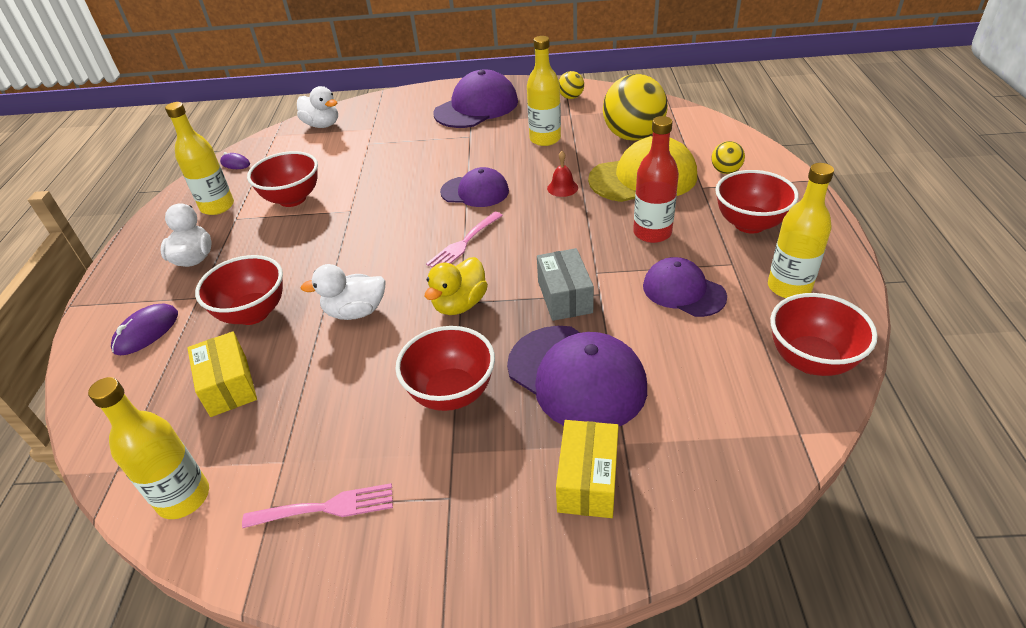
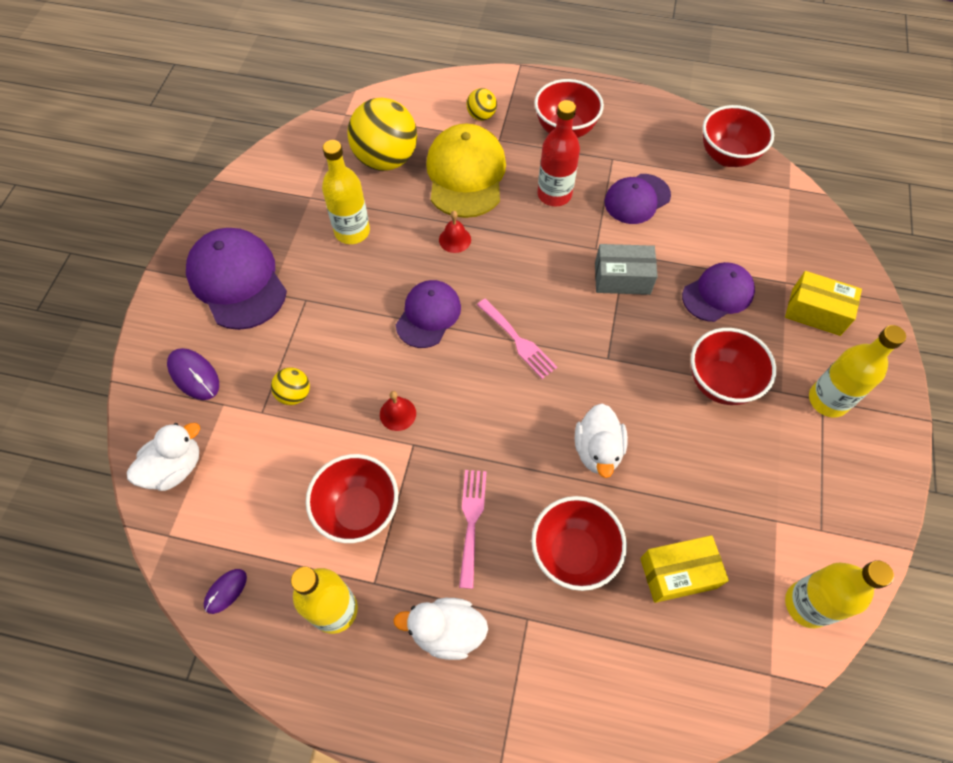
camera: 80 degrees left, 20 degrees up
(146, 332) = (574, 674): purple mouse -> purple mouse (194, 375)
(327, 507) = (825, 486): pink fork -> pink fork (471, 521)
(376, 198) = (397, 414): none -> red bell
(460, 304) = (610, 359): yellow duck -> none
(571, 97) = (271, 186): yellow ball -> yellow ball (294, 394)
(576, 377) = (718, 294): purple cap -> purple cap, size x0.64
(789, 287) = (650, 137): yellow bottle -> yellow bottle (828, 400)

